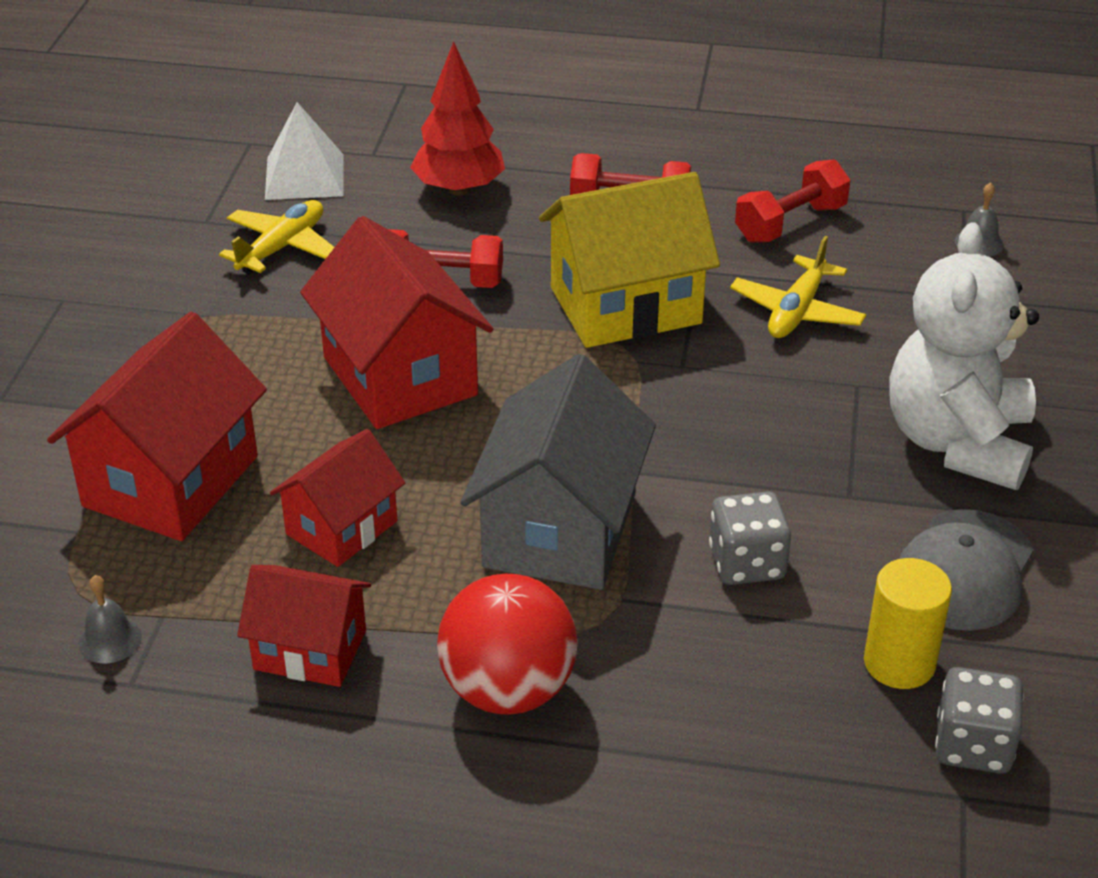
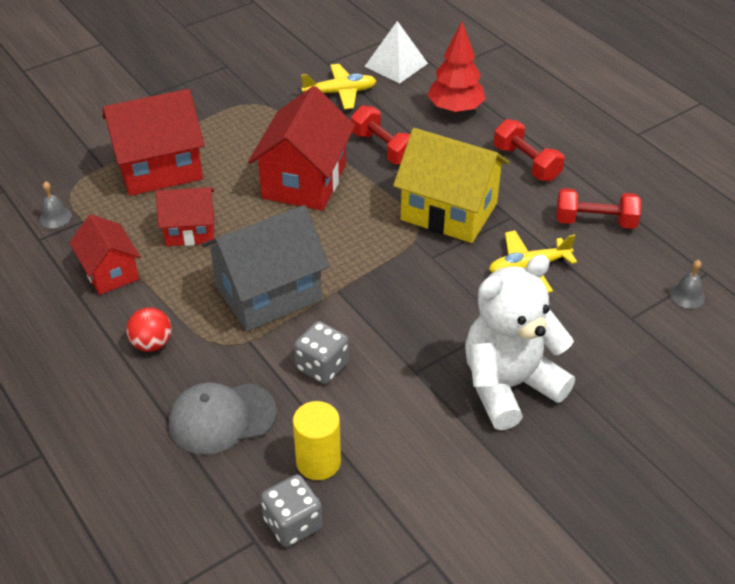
camera: 45 degrees right, 5 degrees up
(508, 690) = (152, 344): red ball -> red ball, size x0.57
(964, 571) = (414, 446): grey cap -> grey cap (222, 418)

